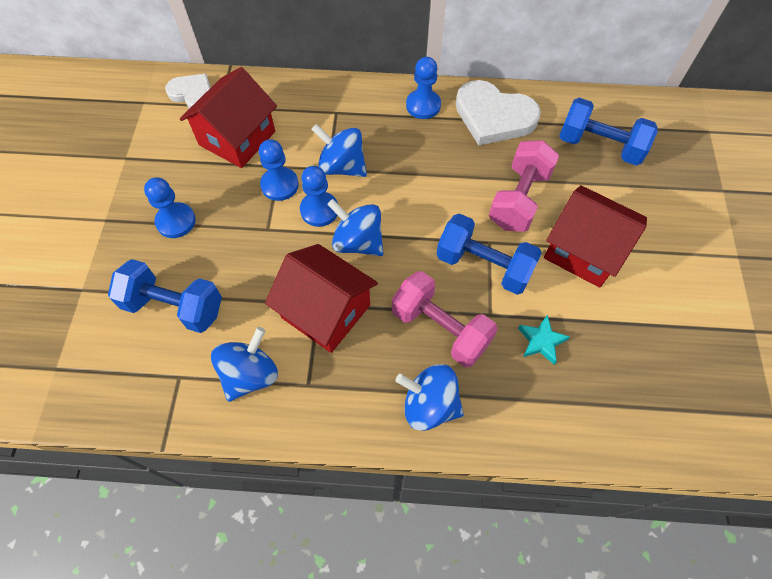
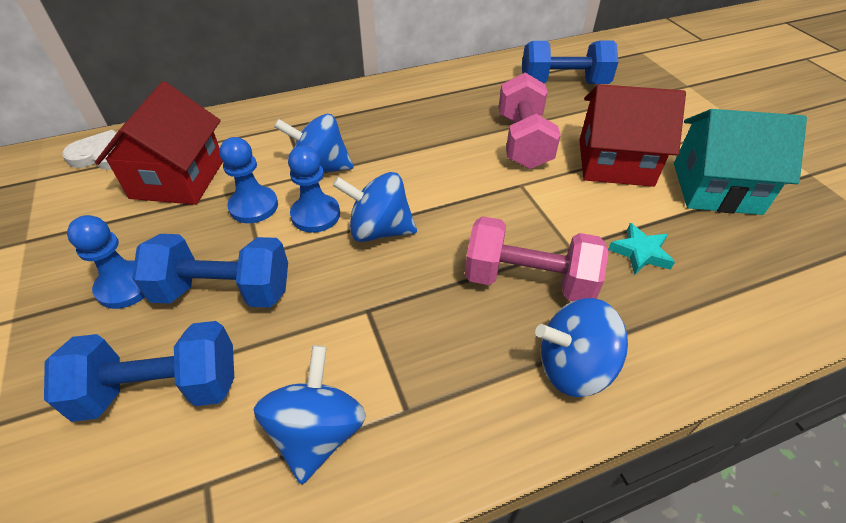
camera: 25 degrees left, 15 degrees down
(326, 311) = (382, 314): red house -> none
(423, 105) = (378, 98): blue pawn -> none
(484, 265) = (531, 206): blue dumbbell -> blue dumbbell (224, 291)
(494, 116) = (452, 88): white heart -> none
(653, 310) = (716, 188): none -> turquoise house

